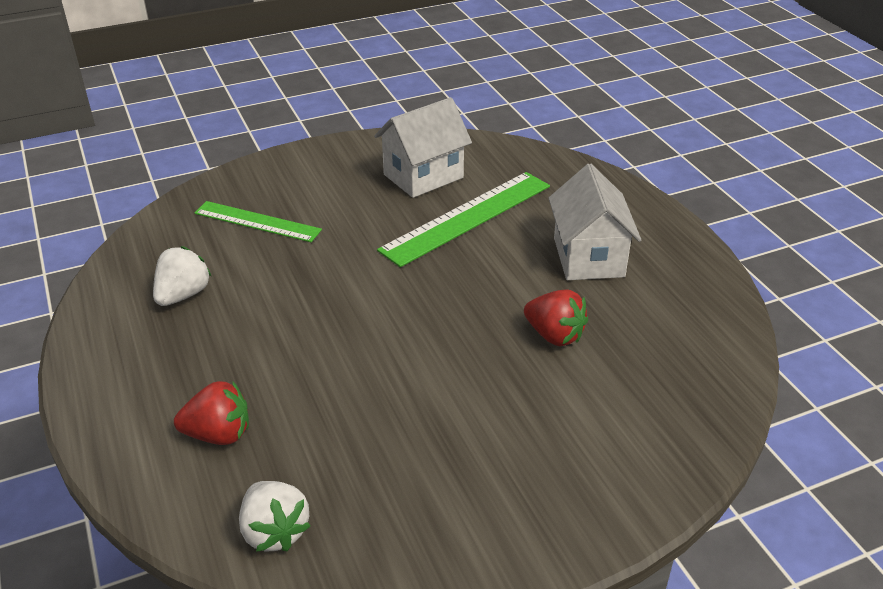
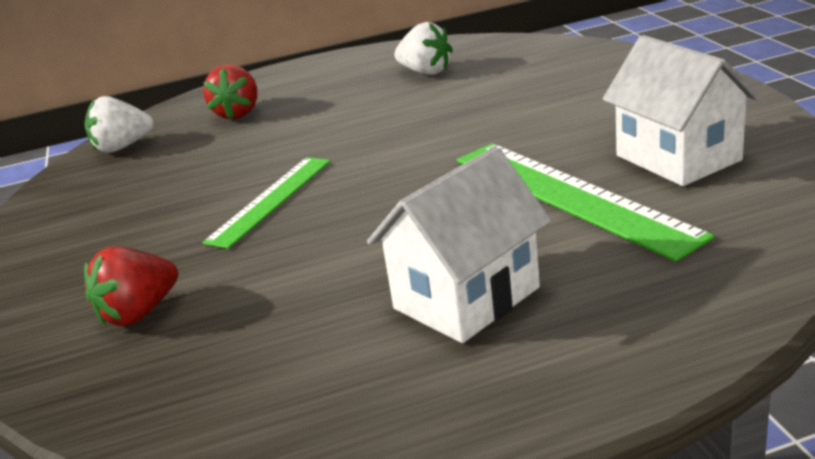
camera: 100 degrees right, 10 degrees down
(257, 221) = (551, 81): green ruler -> green ruler (271, 200)
(554, 335) = (297, 268): red strawberry -> red strawberry (139, 313)
(588, 257) = (466, 298): white house -> white house turned 45 degrees counterclockwise

